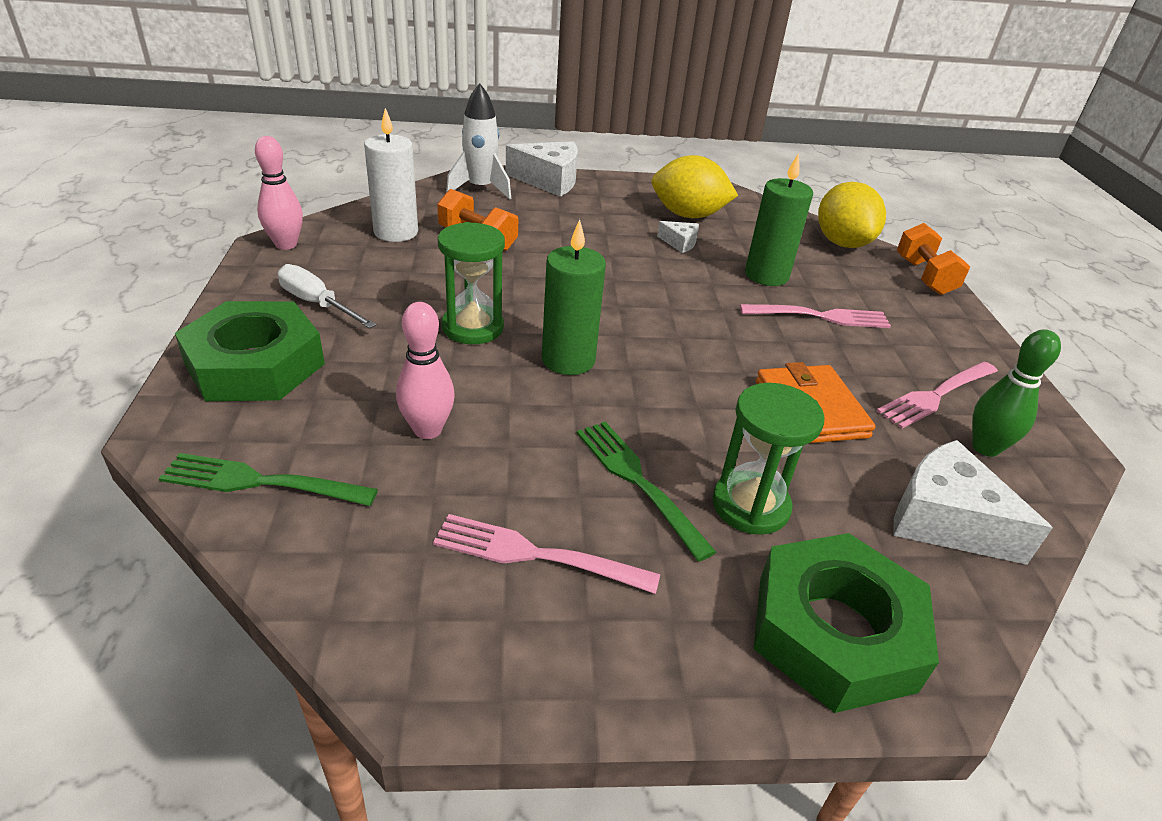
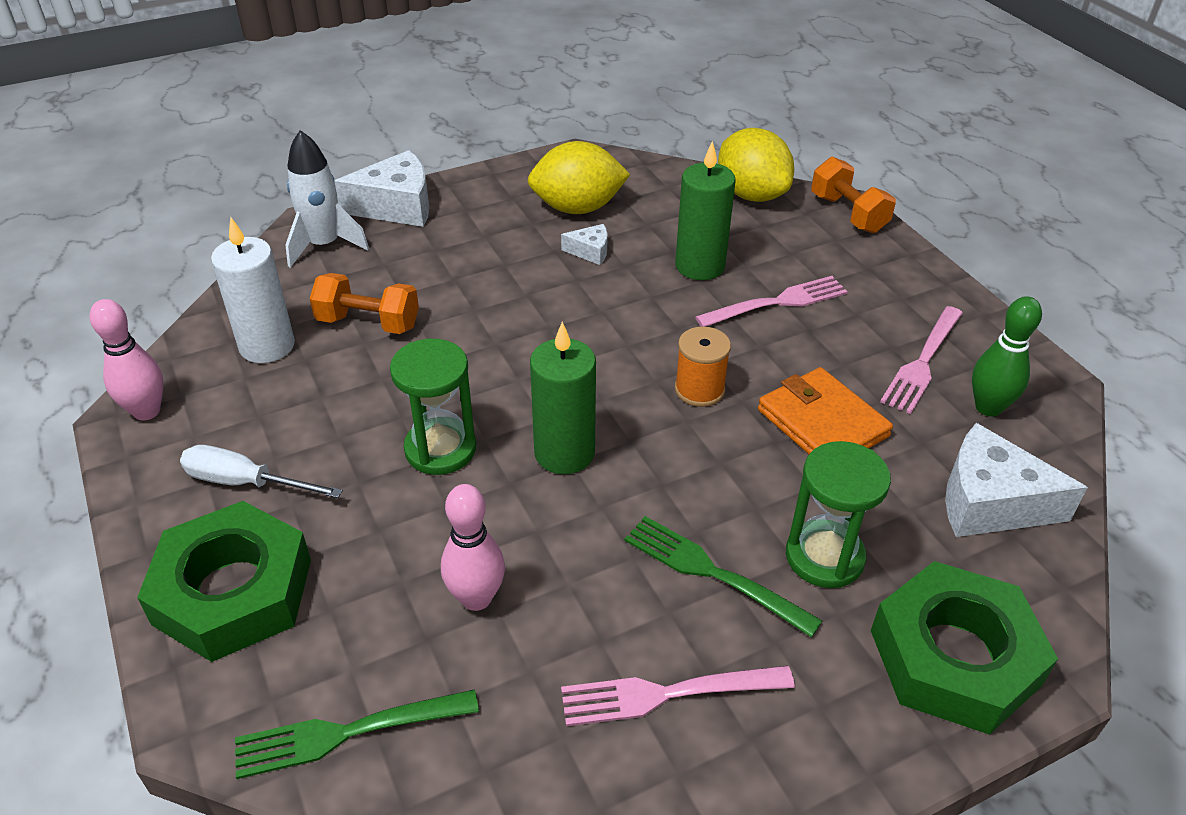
camera: 20 degrees left, 5 degrees up
(712, 353) = (699, 389): none -> orange spool

